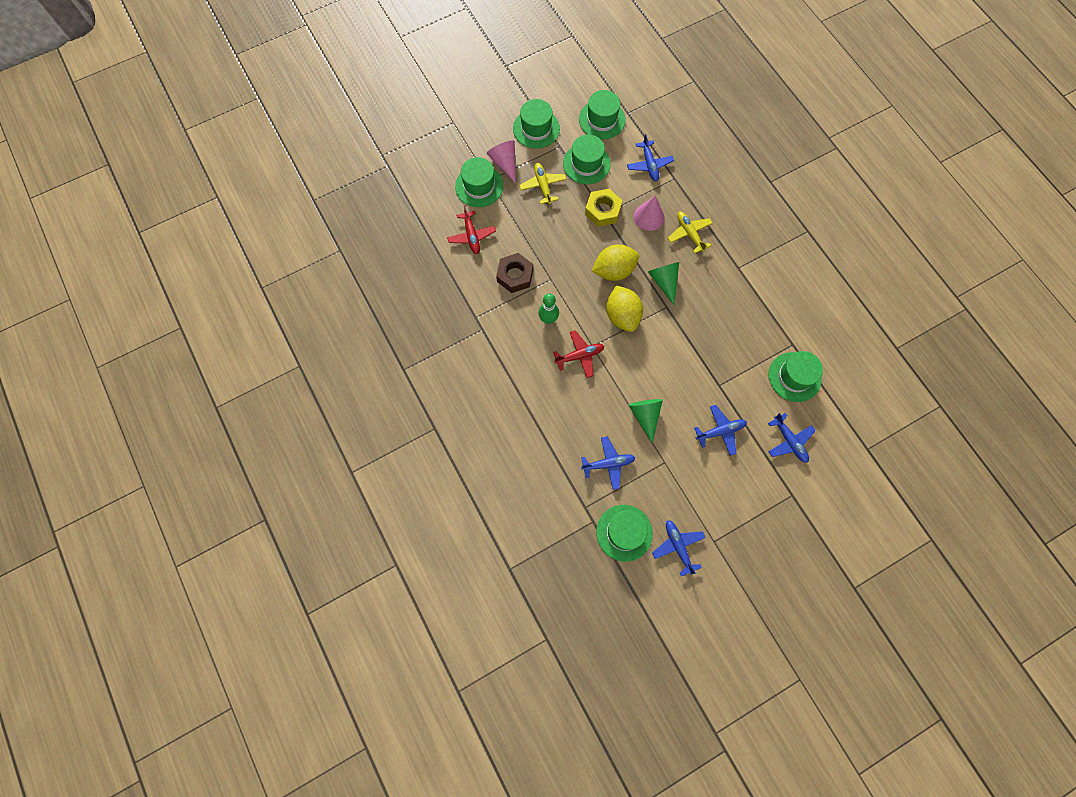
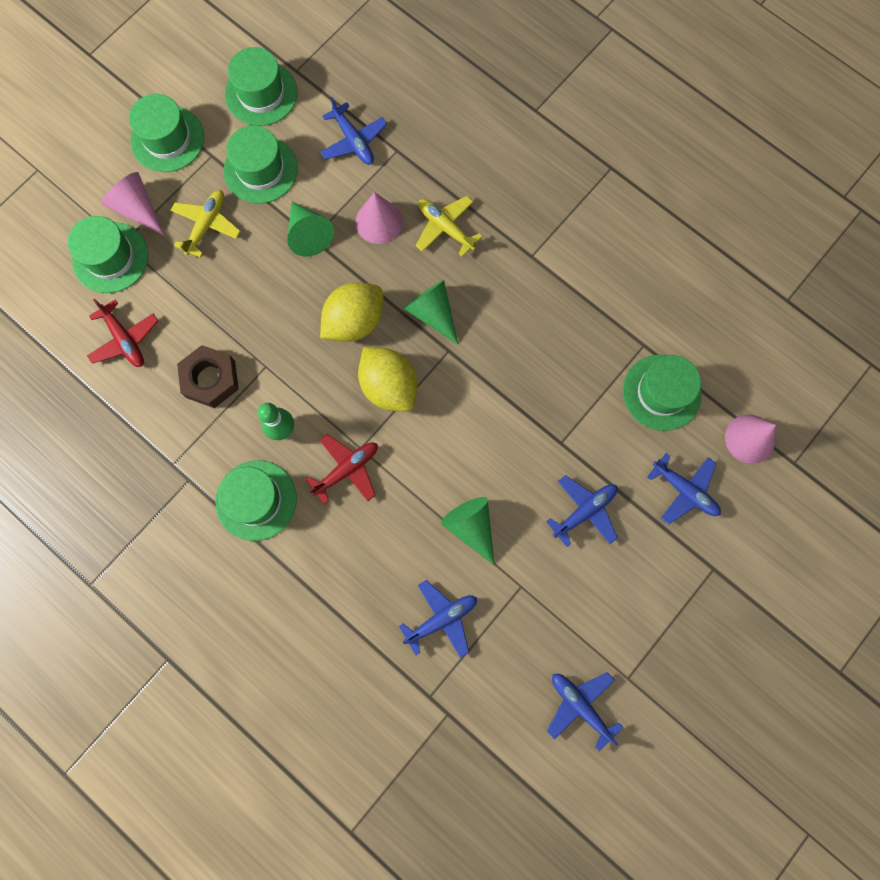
camera: 20 degrees left, 5 degrees up
(543, 186) = (207, 225): yellow plane -> yellow plane turned 60 degrees clockwise
(603, 211) = (308, 234): yellow nut -> green cone
(624, 532) = (497, 713): green hat -> green hat (256, 500)
(843, 424) = (750, 438): none -> pink cone

